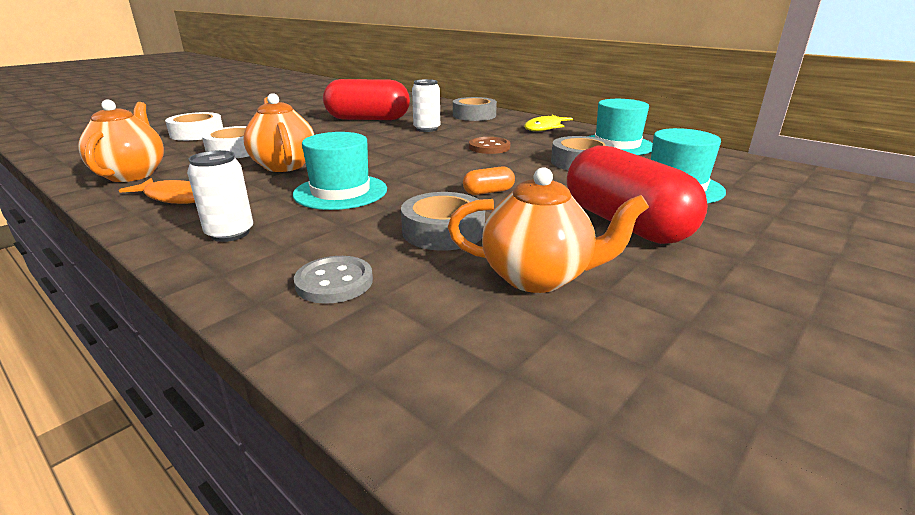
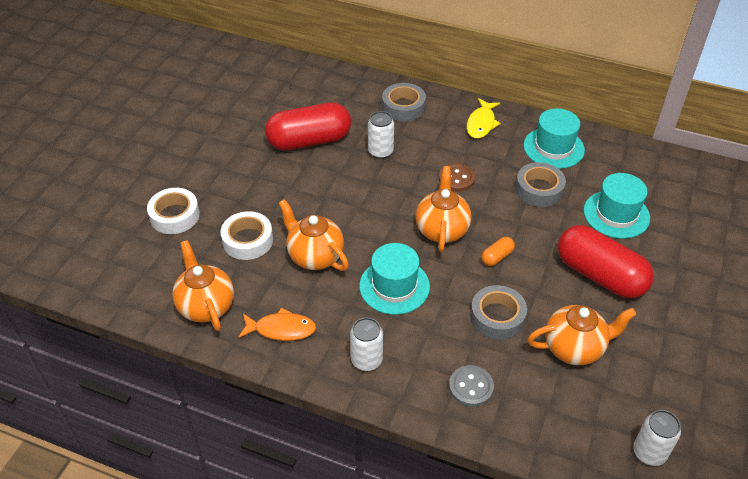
camera: 20 degrees left, 20 degrees up
(440, 169) = (442, 230): none -> orange teapot
(609, 454) = (649, 452): none -> white can

